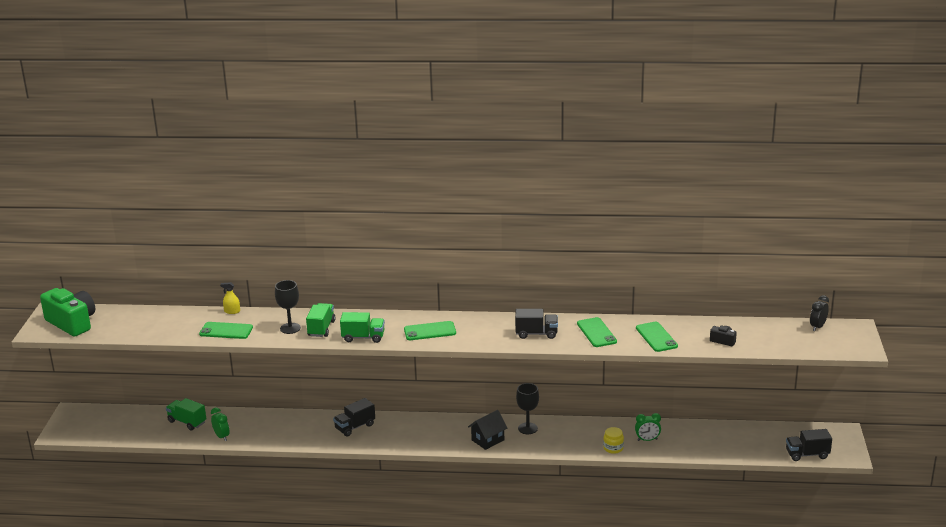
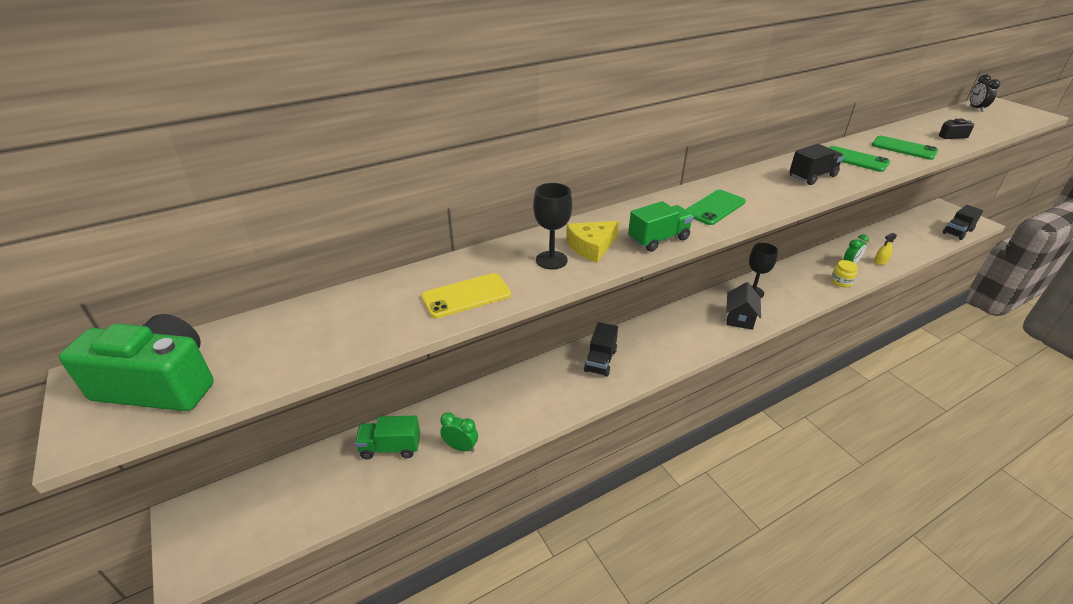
camera: 35 degrees left, 10 degrees up
(226, 331) = (466, 296): green phone -> yellow phone
(232, 311) = (437, 265): yellow spray bottle -> yellow spray bottle (880, 261)
(321, 328) = (591, 246): green truck -> yellow cheese

